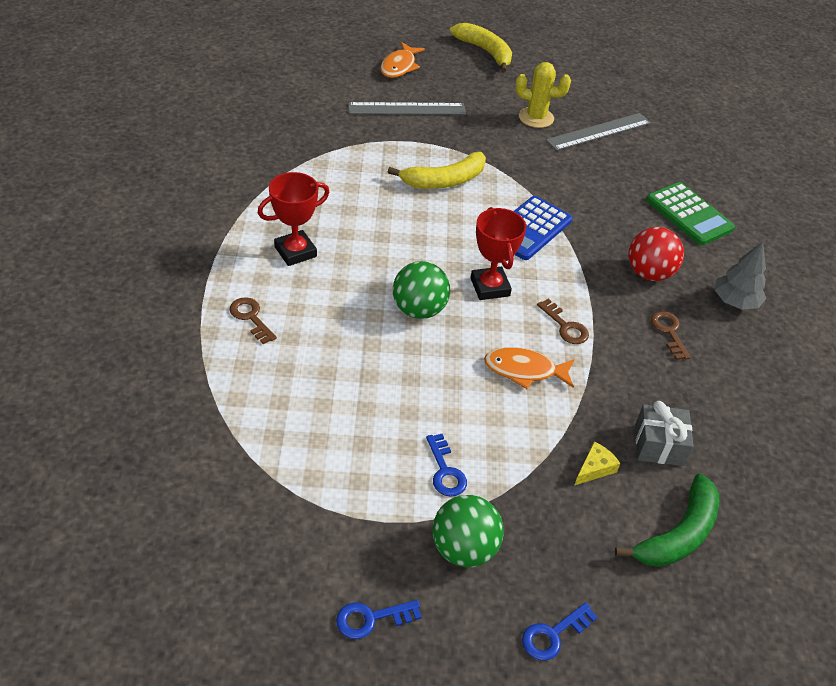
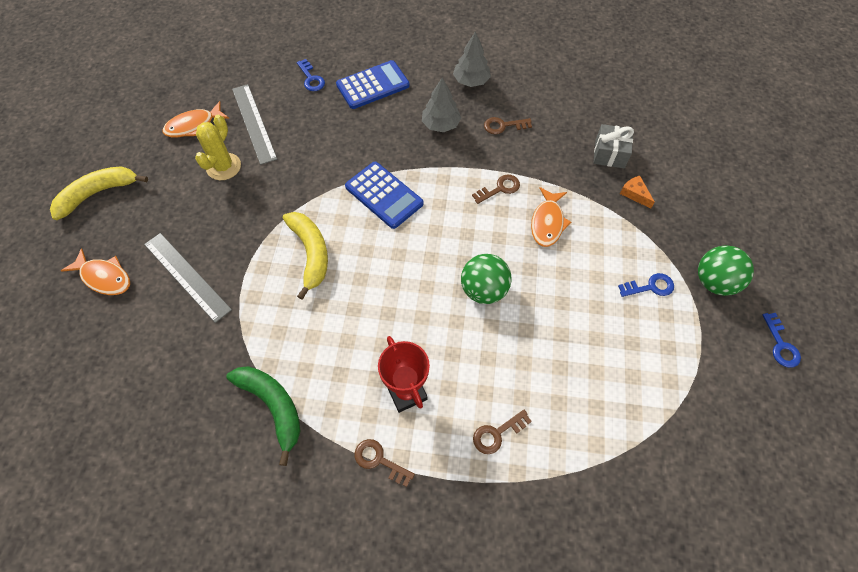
camera: 80 degrees left, 15 degrees up
(227, 236) = (379, 460): none -> brown key
(407, 109) = (187, 276): grey ruler -> grey ruler turned 45 degrees counterclockwise
(490, 287) = (456, 234): red trophy -> none
(553, 634) = (767, 238): blue key -> blue key (311, 78)
(581, 94) = (193, 126): none -> orange fish
(594, 468) = (634, 194): yellow cheese -> orange cheese
(649, 273) = (440, 125): red ball -> grey tree
(678, 534) = (680, 158): green banana -> green banana (273, 406)
(689, 214) = (373, 85): green calculator -> blue calculator

